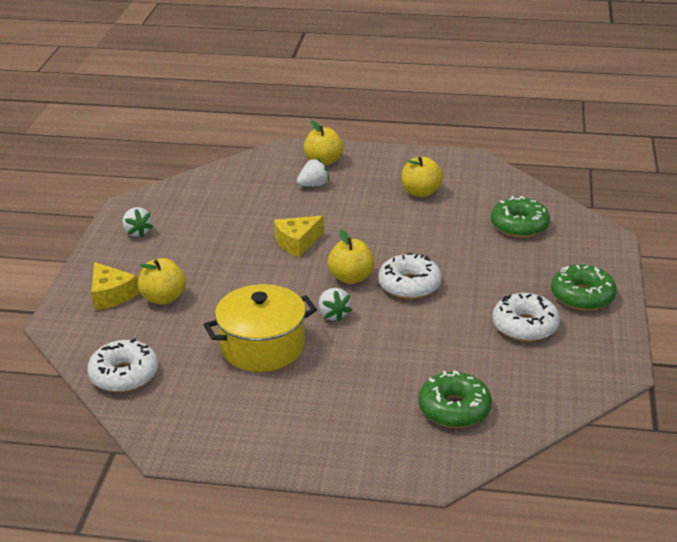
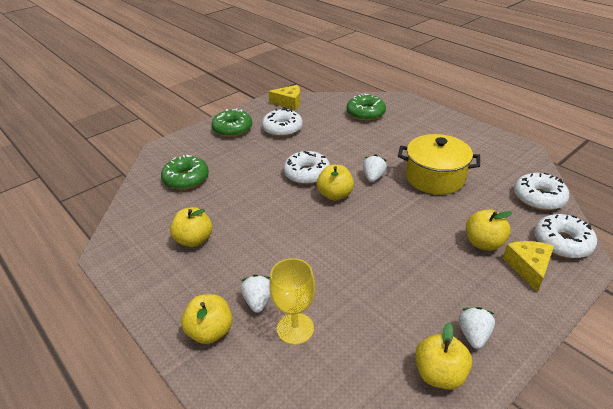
camera: 140 degrees left, 5 degrees up
(84, 332) = (562, 242): none -> white donut
(150, 205) = (439, 374): none -> yellow apple
(269, 185) = (295, 328): none -> yellow goblet
(297, 243) = (340, 242): yellow cheese -> yellow cheese (289, 103)
(313, 185) = (258, 301): white strawberry -> white strawberry turned 75 degrees clockwise

